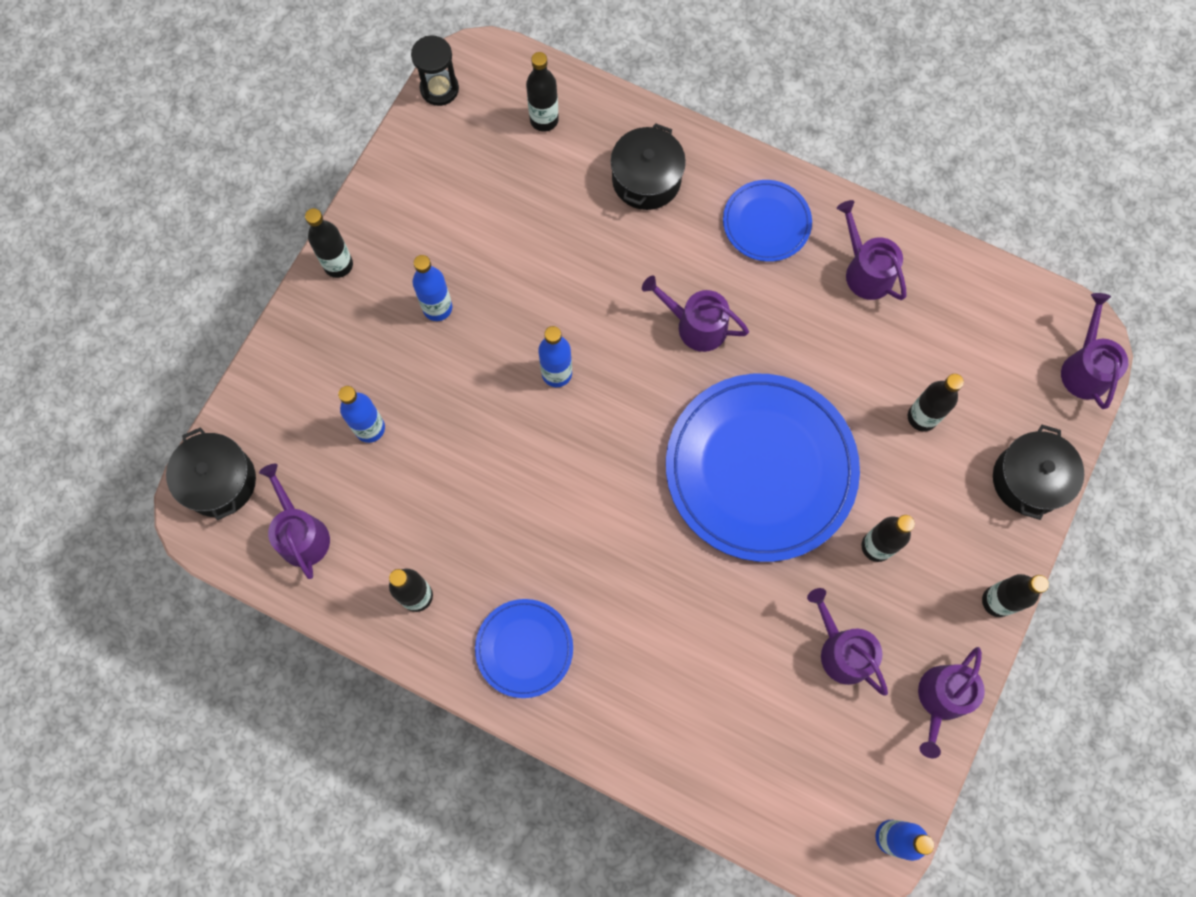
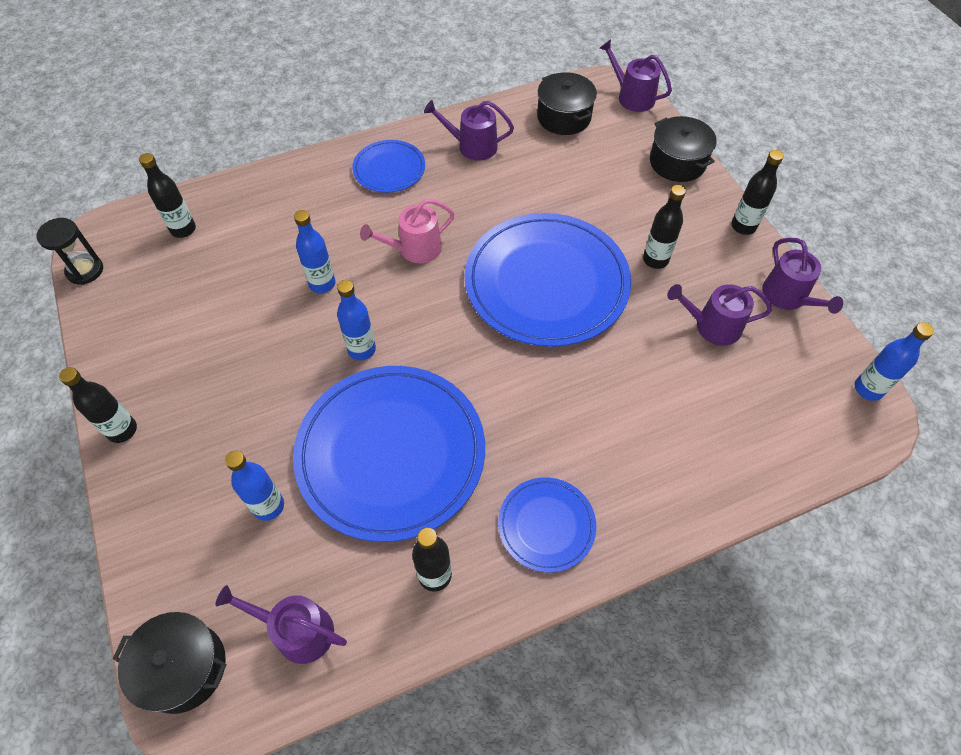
camera: 50 degrees left, 15 degrees down
(437, 308) = (232, 388): blue bottle -> blue bottle (322, 284)
(485, 479) = (391, 453): none -> blue plate
(646, 179) = (290, 206): black pot -> black pot (564, 117)
(696, 325) = (415, 249): purple watering can -> pink watering can
(922, 417) = (591, 182): black bottle -> none

